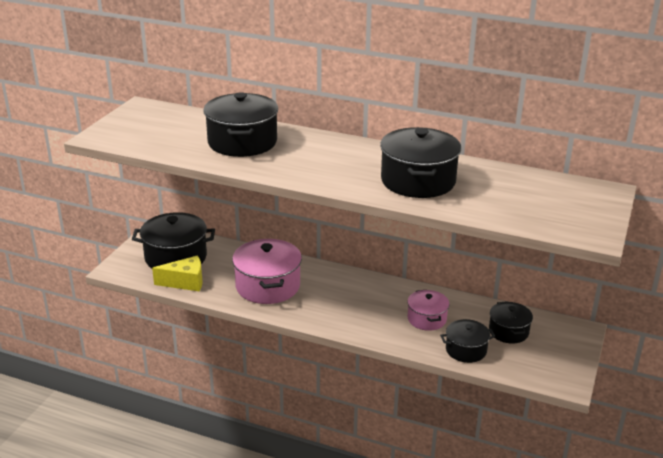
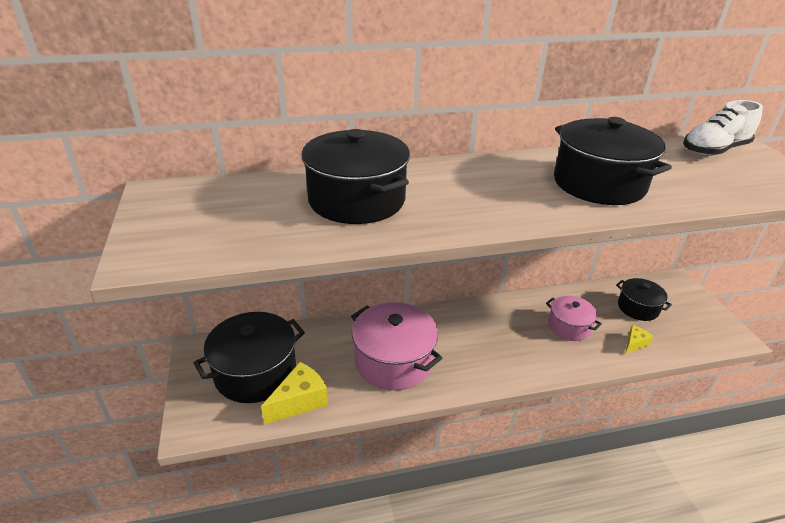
camera: 35 degrees left, 5 degrees up
(466, 350) = (634, 344): black pot -> yellow cheese
(568, 190) = (714, 150): none -> white shoe

